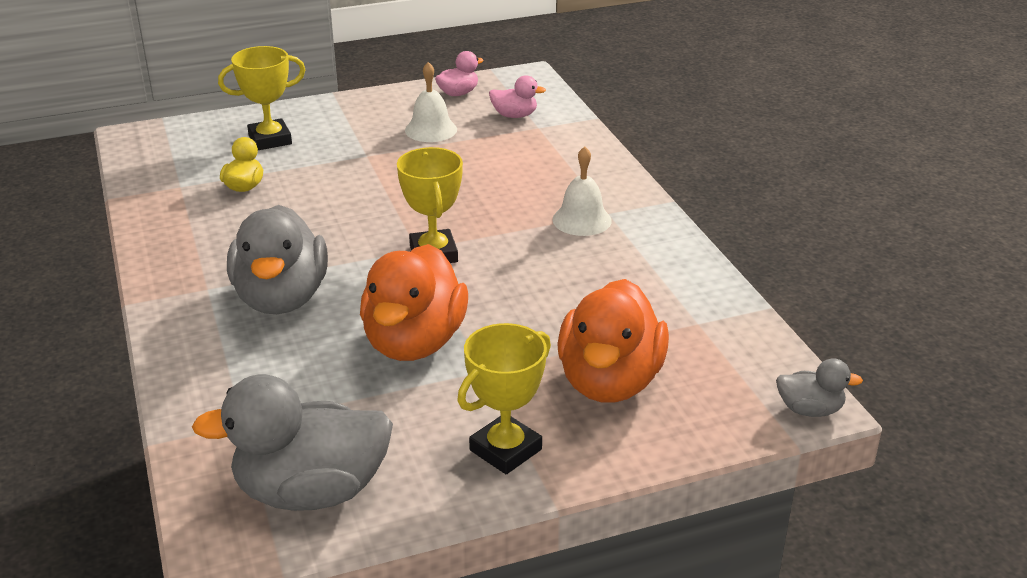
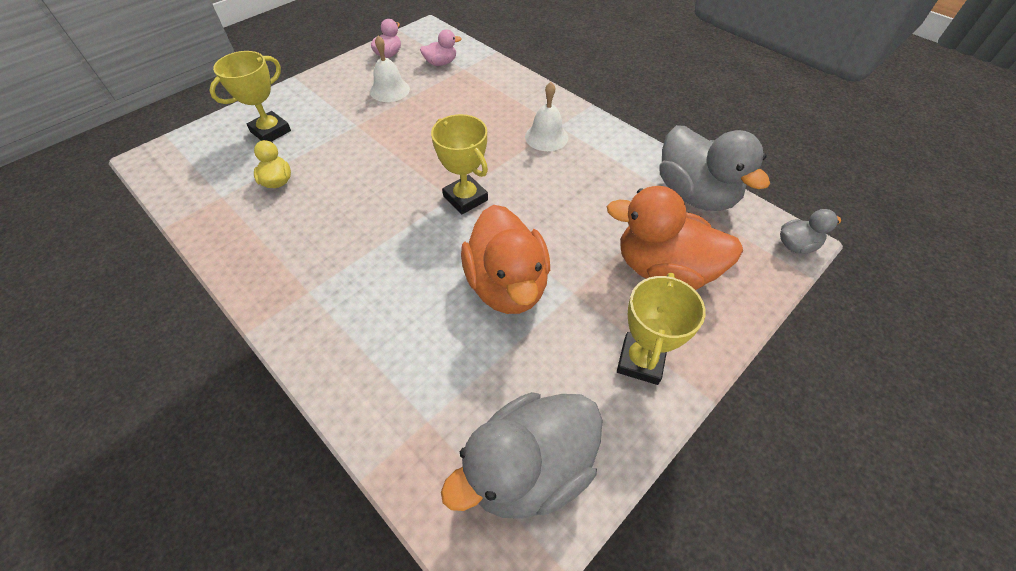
camera: 25 degrees left, 20 degrees up
(281, 298) = (377, 279): grey duck -> grey duck (695, 194)
(610, 382) = (663, 269): orange duck -> orange duck turned 120 degrees clockwise

